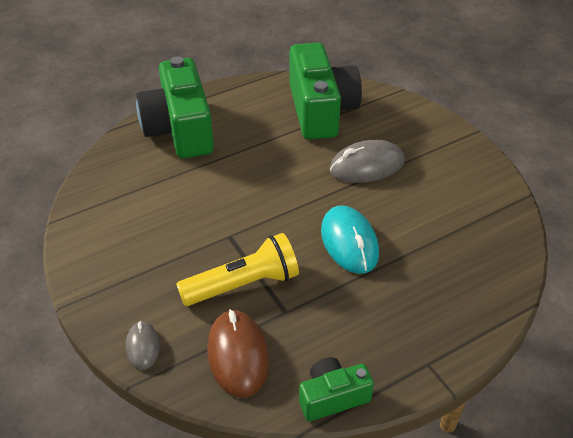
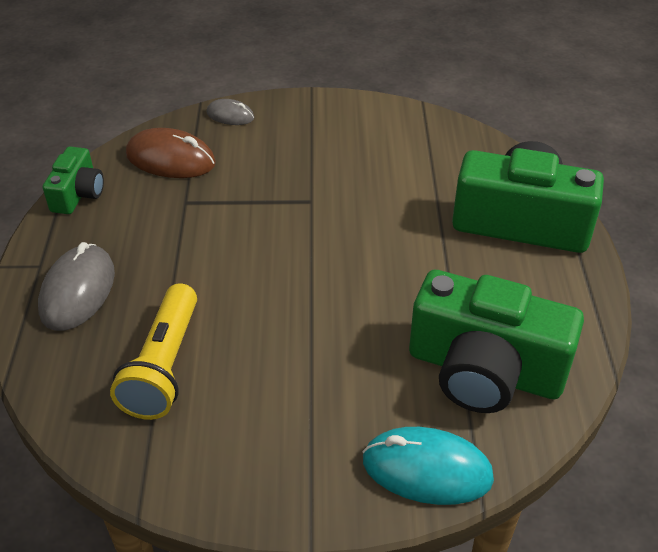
camera: 120 degrees right, 0 degrees up
(243, 285) = (240, 188): yellow flashlight -> yellow flashlight (163, 366)
(349, 242) = (224, 282): turquoise mouse -> turquoise mouse (427, 469)
(366, 166) = (332, 360): grey mouse -> grey mouse (78, 291)

